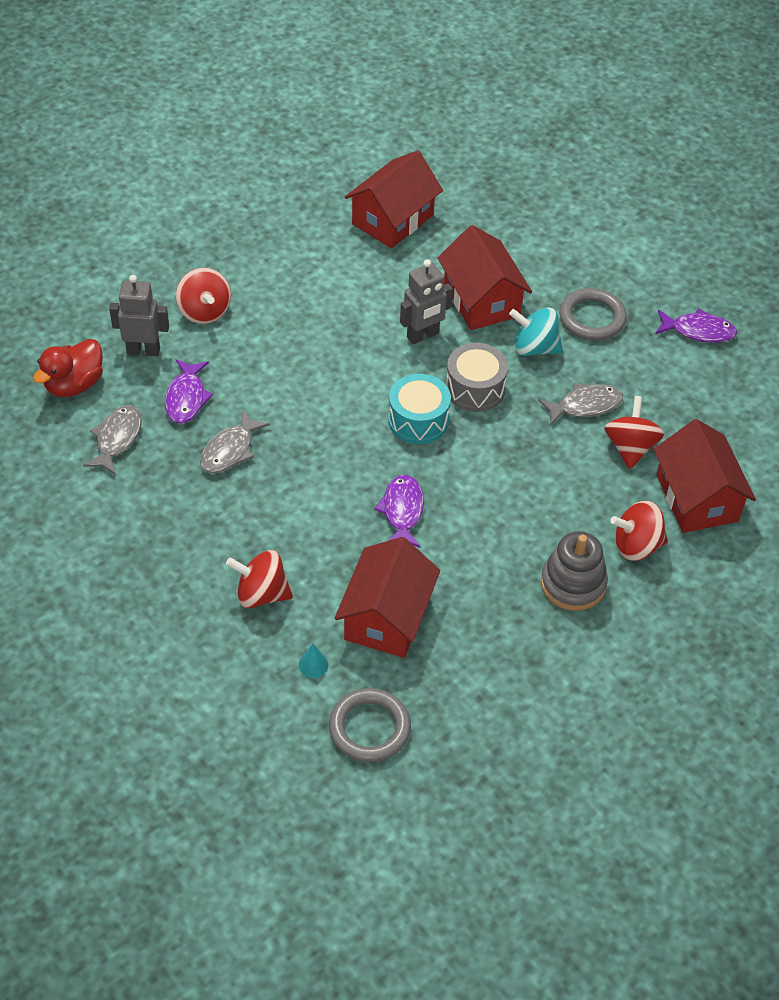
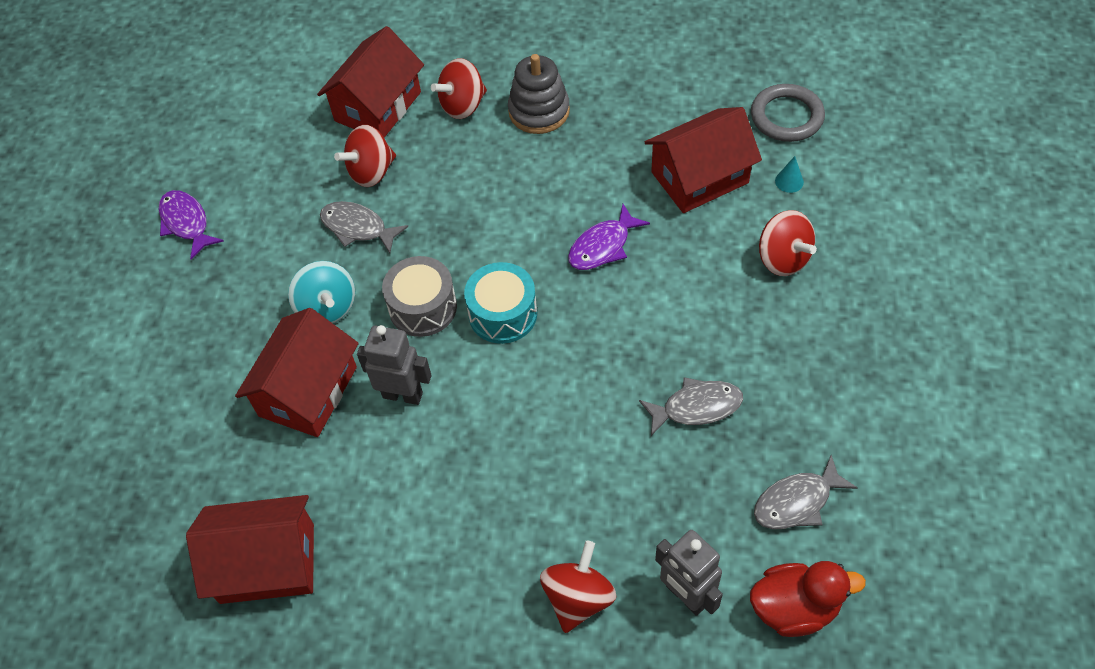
camera: 130 degrees left, 5 degrees up
(186, 398) = (690, 498): purple fish -> none
(592, 318) = (245, 299): grey ring -> none
(636, 545) = (462, 105): red spinning top -> red spinning top turned 105 degrees clockwise

